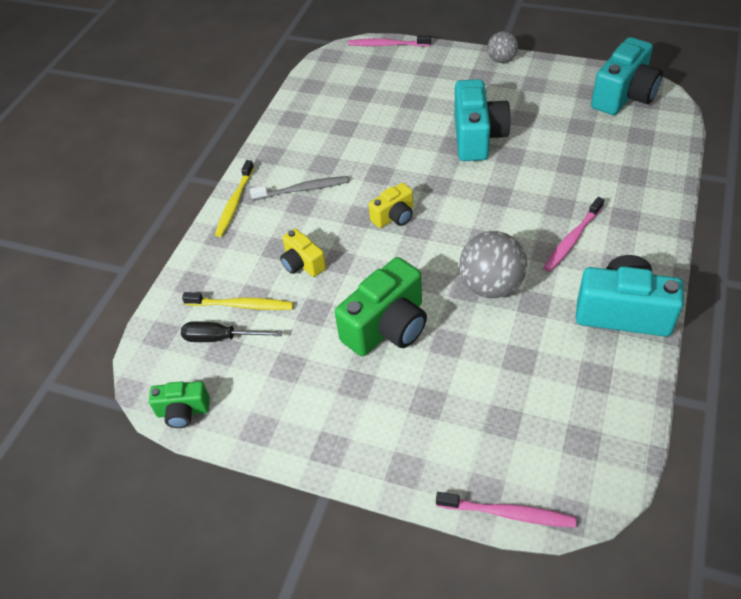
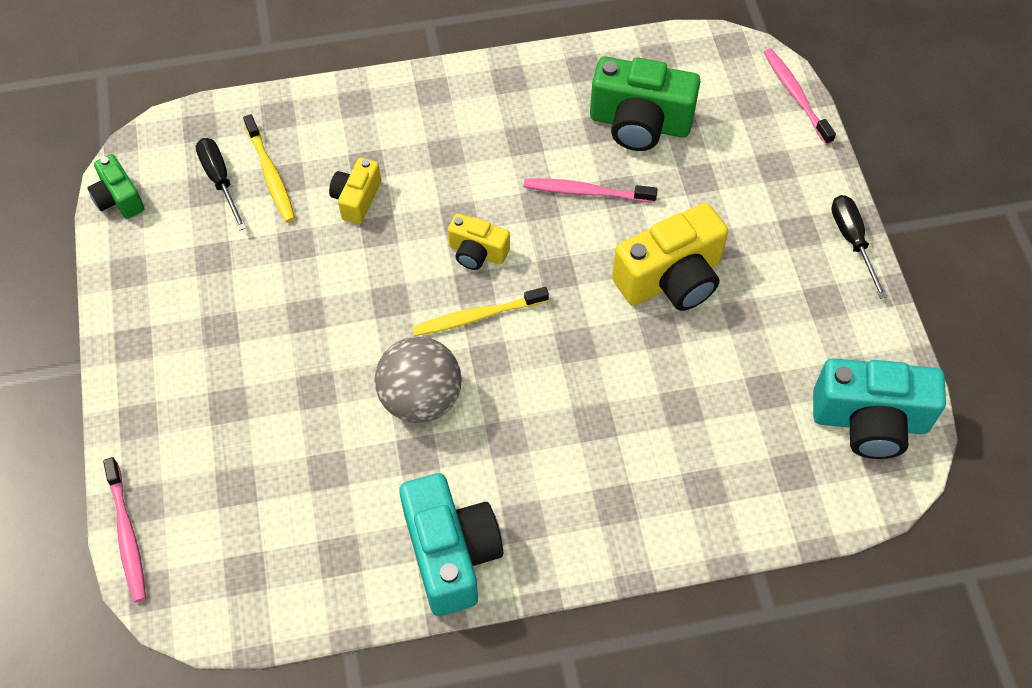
camera: 55 degrees right, 10 degrees up
(234, 203) = (411, 88): yellow toothbrush -> yellow toothbrush (476, 316)
(303, 189) = (470, 141): grey toothbrush -> none
(387, 327) = (308, 322): green camera -> green camera (639, 123)
(477, 137) = (671, 279): turquoise camera -> yellow camera
(501, 60) = (852, 241): grey ball -> black screwdriver
(572, 239) = (543, 456): pink toothbrush -> pink toothbrush (586, 192)

